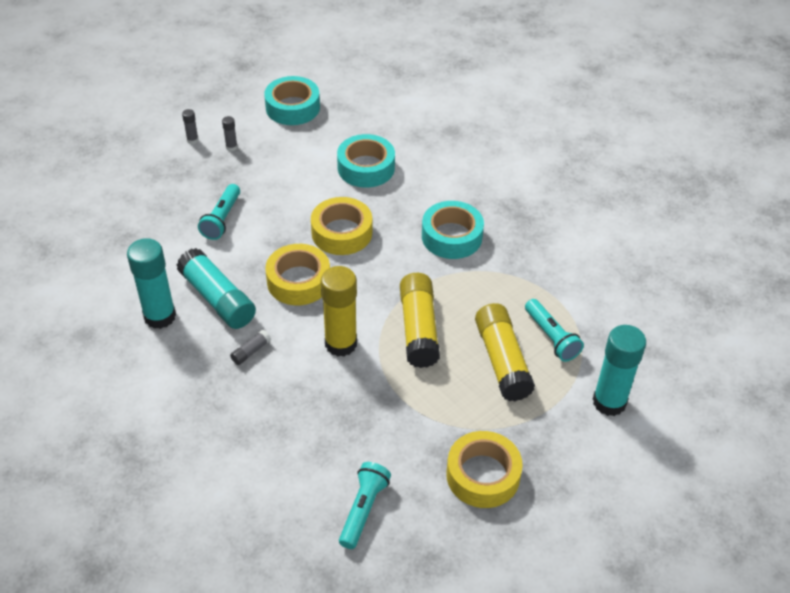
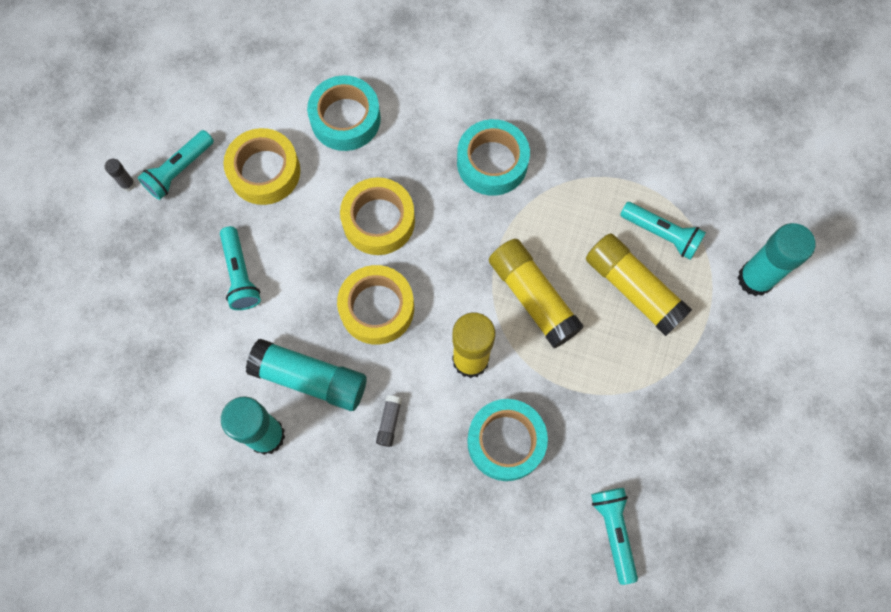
camera: 30 degrees left, 25 degrees up
(231, 147) = (179, 170): grey glue stick -> turquoise flashlight
(292, 107) = (207, 76): turquoise tape -> turquoise tape (506, 441)
(483, 475) = (694, 428): yellow tape -> yellow tape (264, 171)

